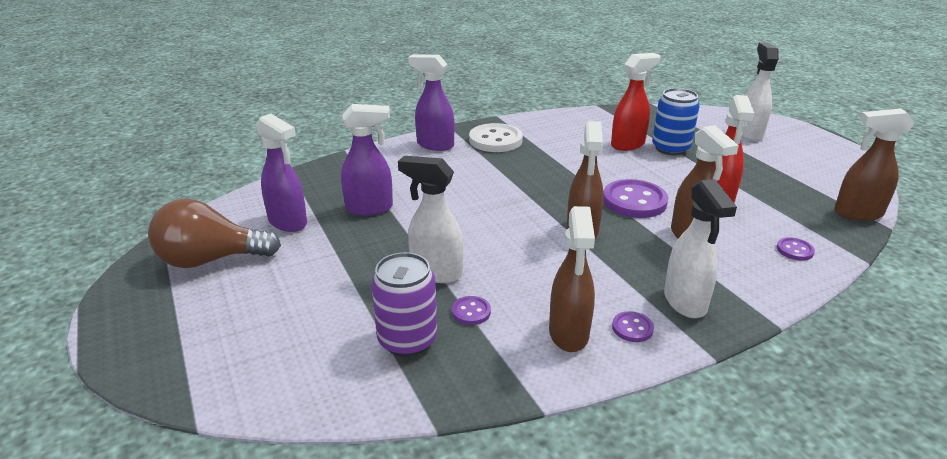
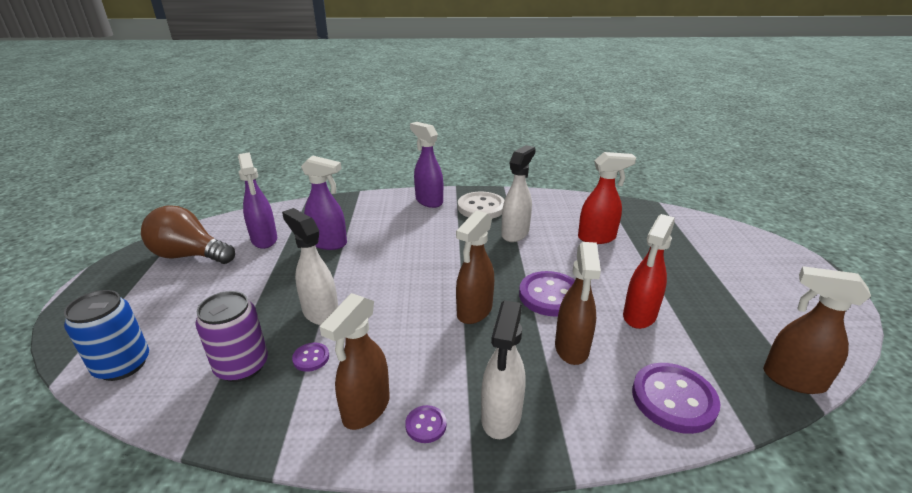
camera: 25 degrees right, 0 degrees up
(670, 148) = (636, 251): blue can -> blue can (122, 365)
(749, 133) = (738, 255): white spray bottle -> white spray bottle (515, 233)
(794, 250) = (673, 399): purple button -> purple button, size x2.06

